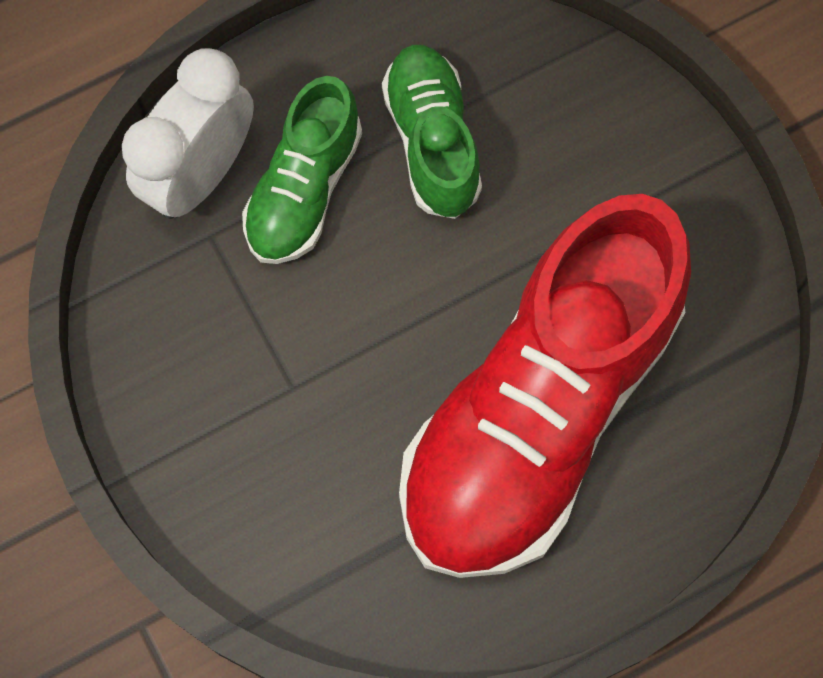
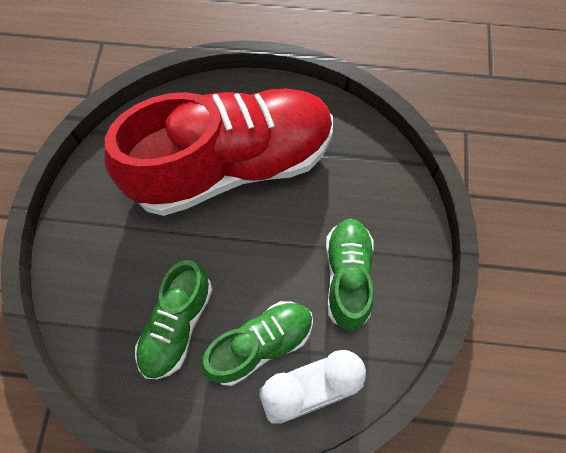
camera: 145 degrees left, 5 degrees down
(245, 356) = (347, 277): none -> green shoe

